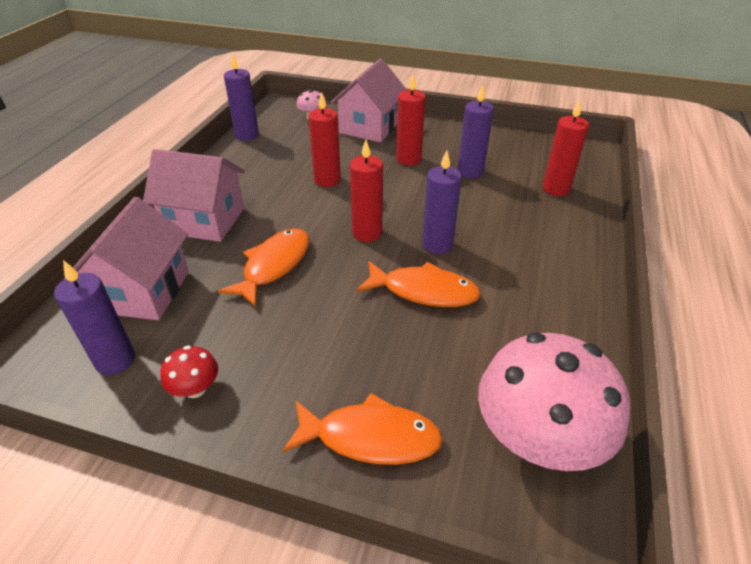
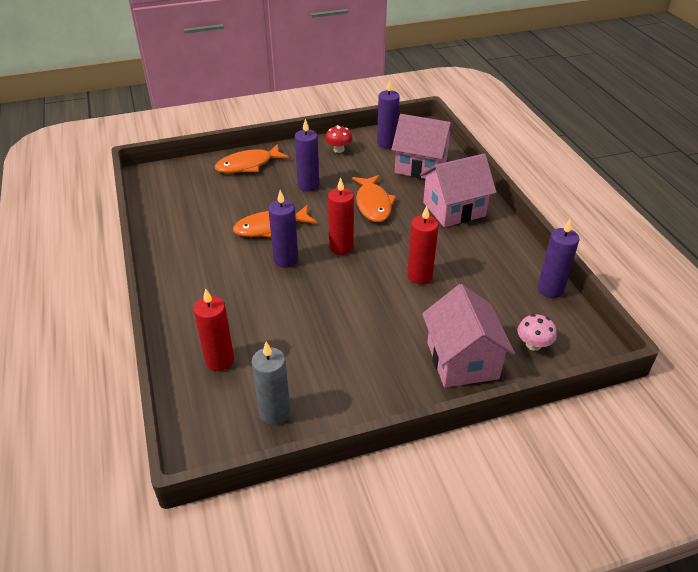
camera: 145 degrees right, 0 degrees up
(143, 291) = (421, 166): pink house -> pink house turned 45 degrees counterclockwise
(408, 159) = (379, 332): red candle -> none
(470, 172) = (311, 344): purple candle -> purple candle (308, 185)
(527, 148) = (274, 413): none -> grey candle
(537, 439) = (174, 191): pink mushroom -> none

